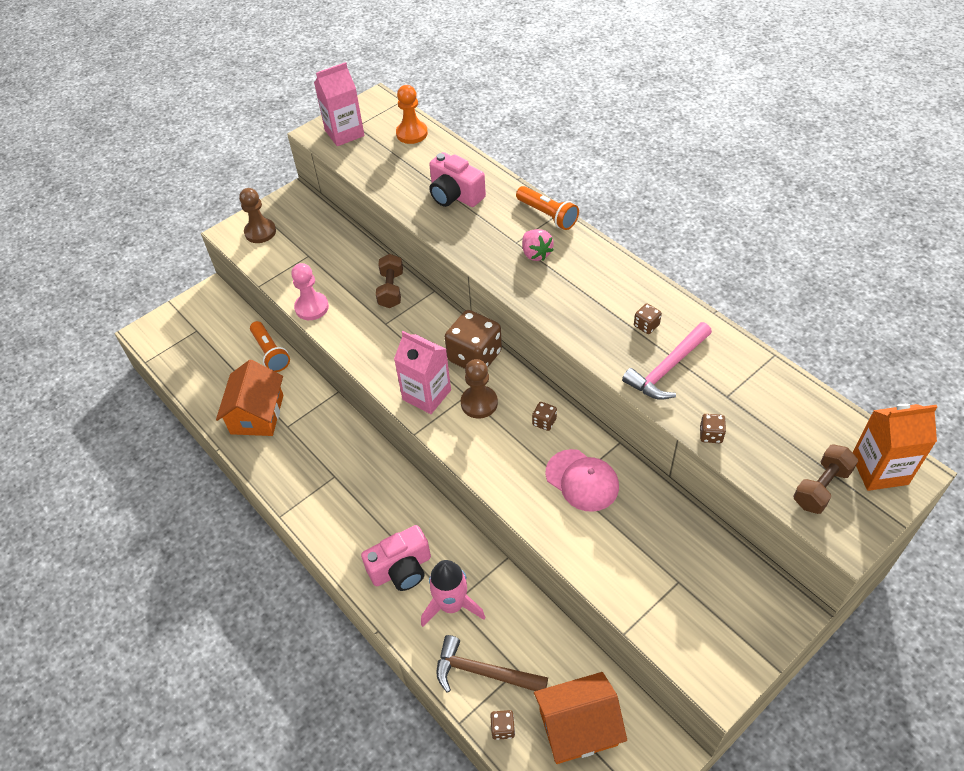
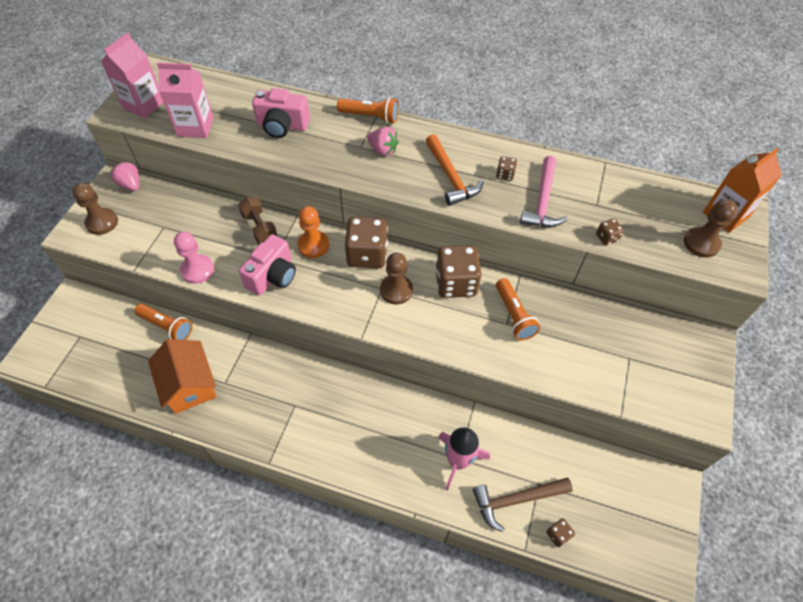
camera: 35 degrees left, 5 degrees up
(305, 206) = (131, 185): none -> pink strawberry
(401, 569) = (400, 453): pink camera -> pink camera (273, 276)
(412, 133) = (207, 87): orange pawn -> orange pawn (313, 245)
(426, 395) = (349, 302): pink carton -> pink carton (195, 127)
(544, 422) = (456, 283): brown dice -> brown dice, size x2.29
(578, 727) = (607, 502): orange house -> none
(582, 480) = (514, 315): pink cap -> orange flashlight
(586, 306) = (450, 177): none -> orange hammer
(821, 487) = (701, 243): brown dumbbell -> brown pawn

